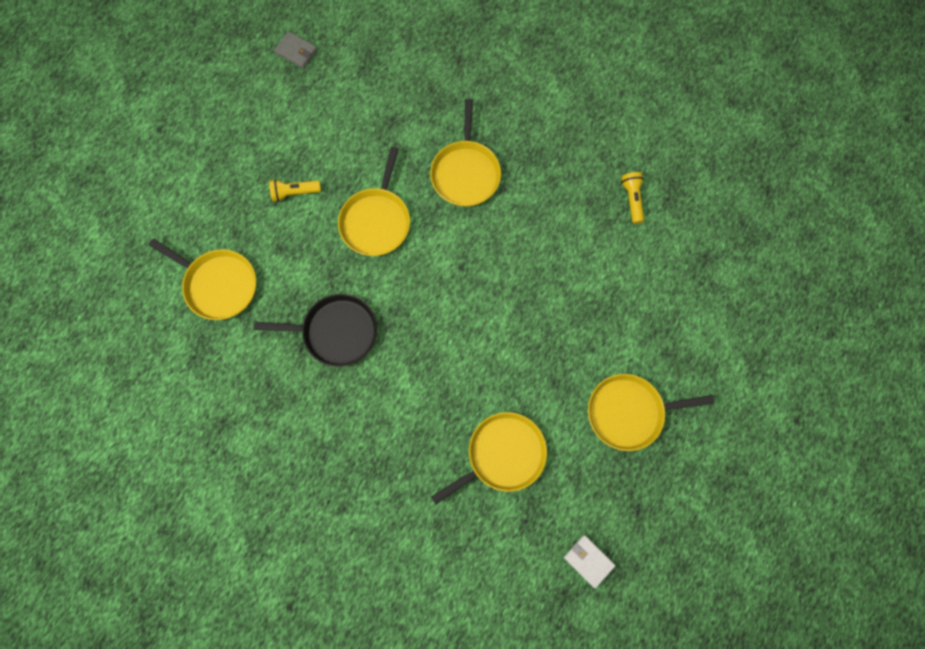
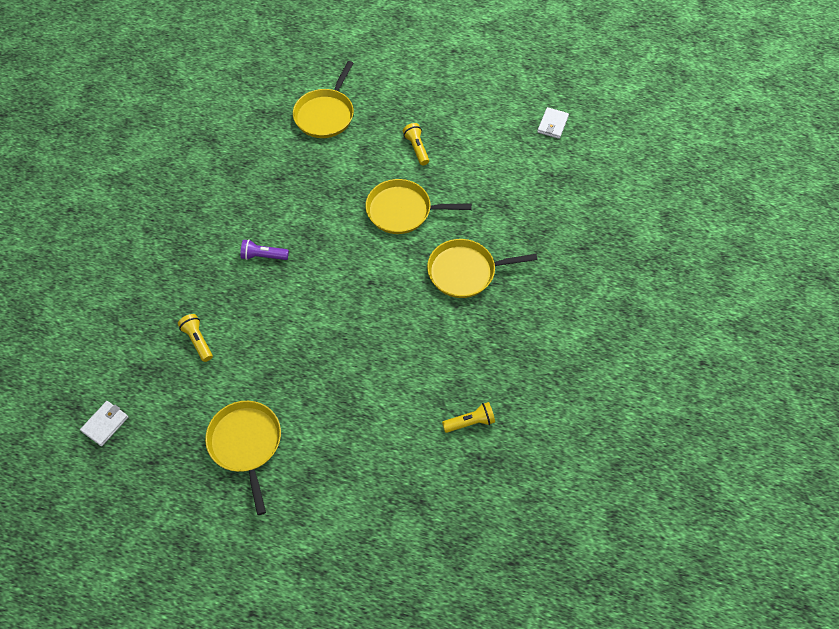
camera: 80 degrees right, 15 degrees down
(296, 51) = (552, 124): grey wallet -> white wallet
(336, 332) = (296, 199): black pan -> none
(406, 375) = (263, 256): none -> purple flashlight
(502, 455) = (198, 340): yellow pan -> yellow flashlight

